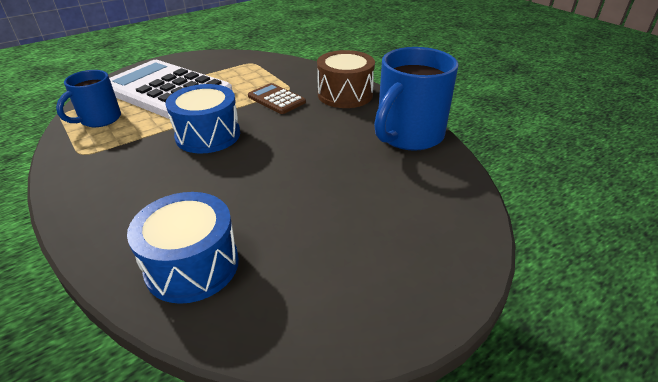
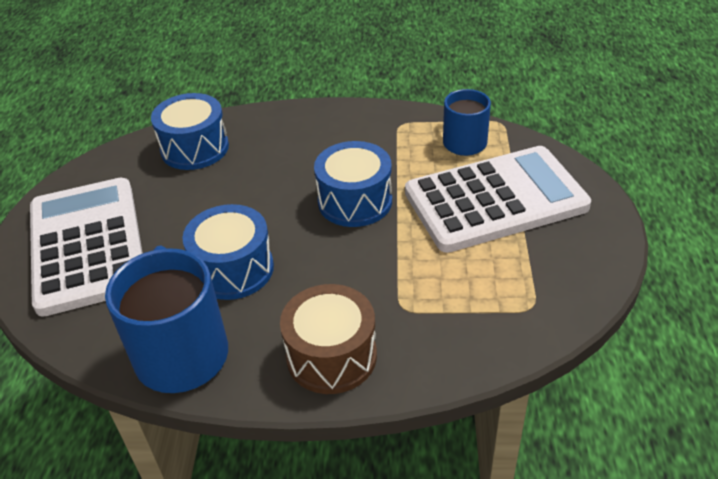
camera: 130 degrees right, 5 degrees up
(276, 99) = (384, 282): brown calculator -> none
(326, 151) = (233, 269): none -> blue drum
(394, 242) = (87, 245): none -> white calculator

